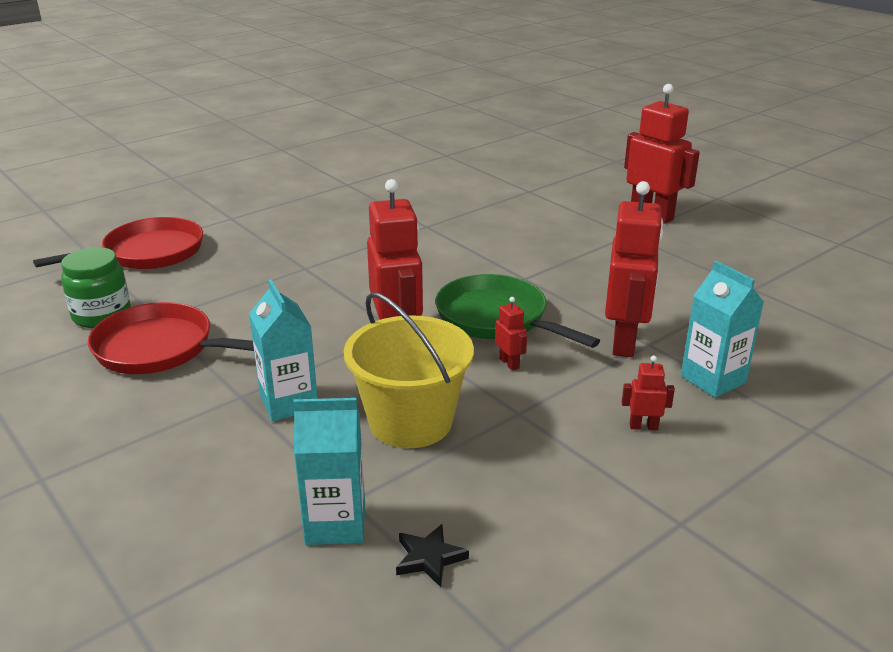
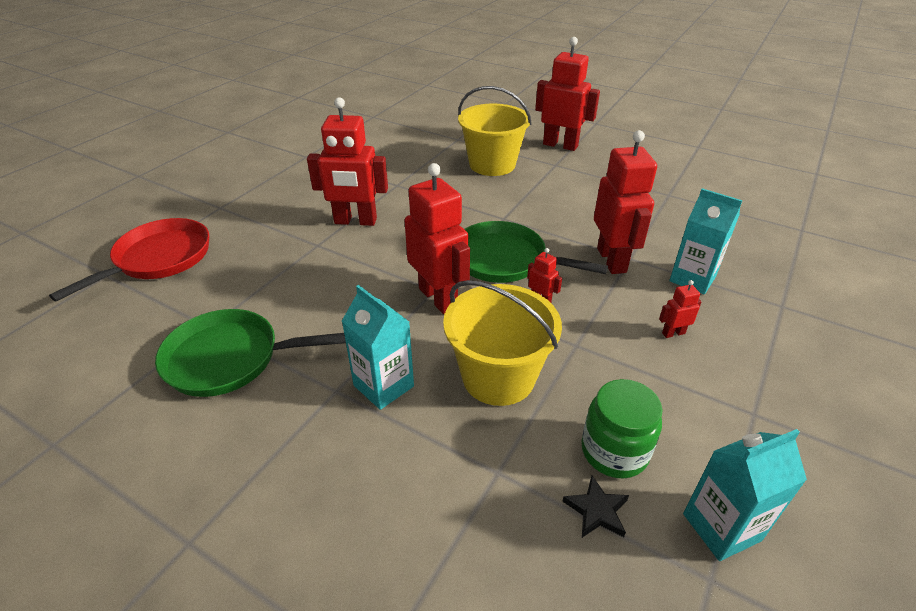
camera: 20 degrees left, 10 degrees up
(102, 315) = (149, 336): green jar -> green jar (614, 451)
(161, 348) = (230, 359): red pan -> green pan
(335, 524) = (499, 501): turquoise carton -> turquoise carton (721, 527)
(358, 253) = (355, 221): none -> red robot
(551, 223) = (492, 164): none -> yellow bucket

